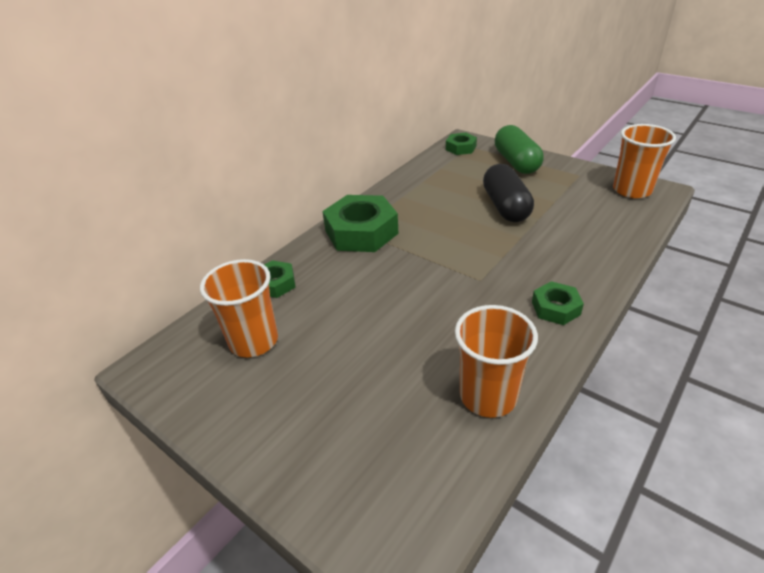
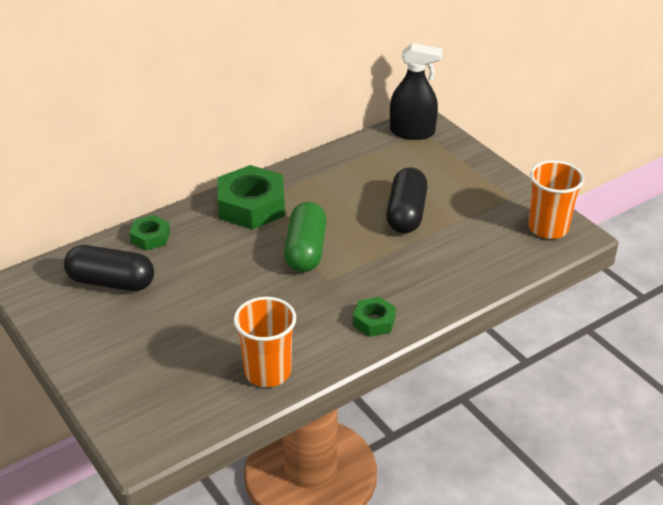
camera: 15 degrees right, 0 degrees up
(253, 341) = (111, 282): orange cup -> black capsule
(461, 148) = (412, 132): green nut -> black spray bottle
(516, 162) = (457, 165): green capsule -> green capsule (306, 250)

